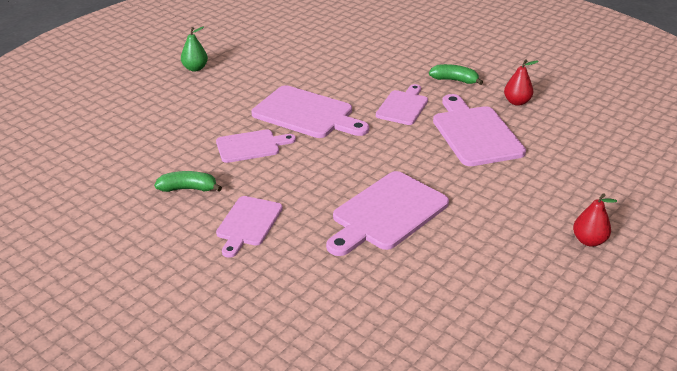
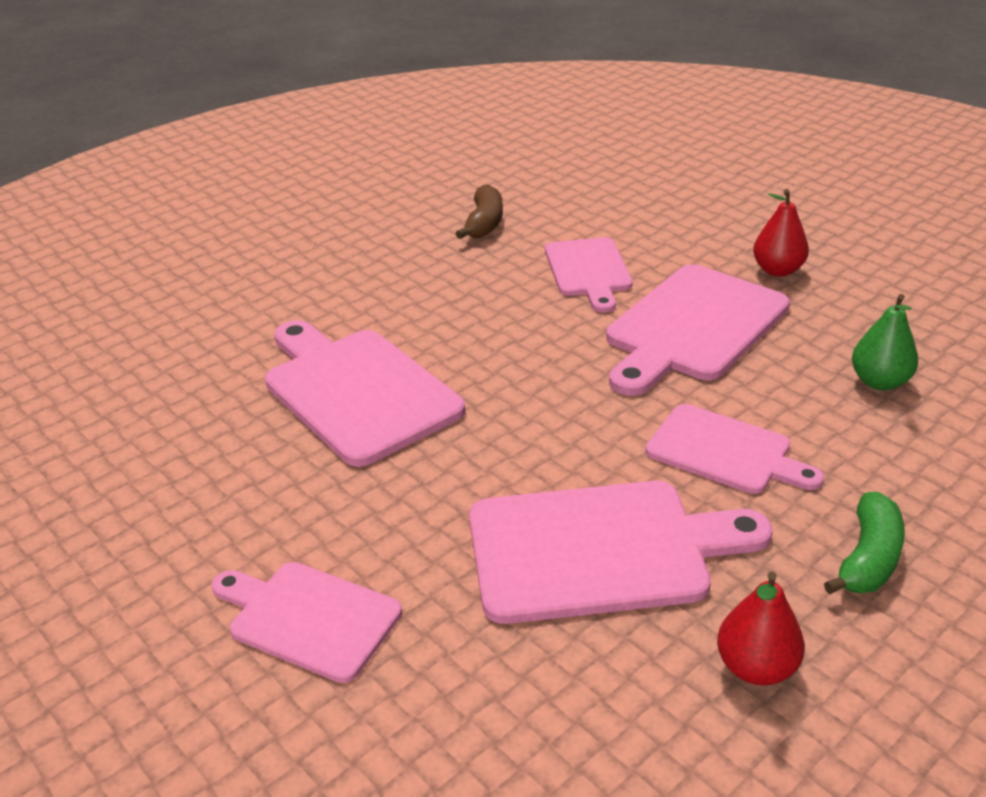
camera: 100 degrees right, 0 degrees up
(188, 189) = (484, 223): green banana -> brown banana
(195, 68) = (855, 220): green pear -> green pear (879, 382)
(248, 223) = (385, 267): pink cutting board -> pink cutting board (308, 618)
(589, 241) = (152, 649): red pear -> red pear (777, 270)

